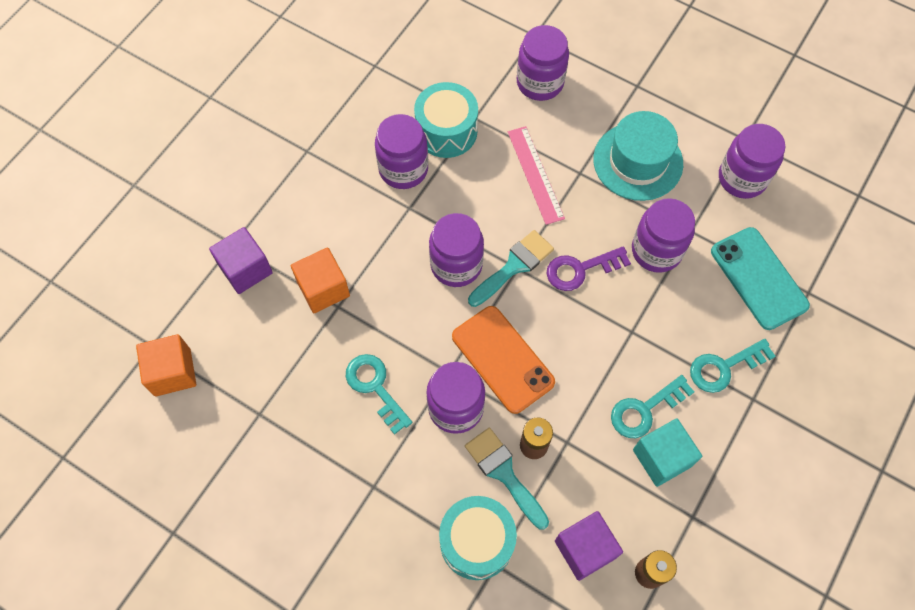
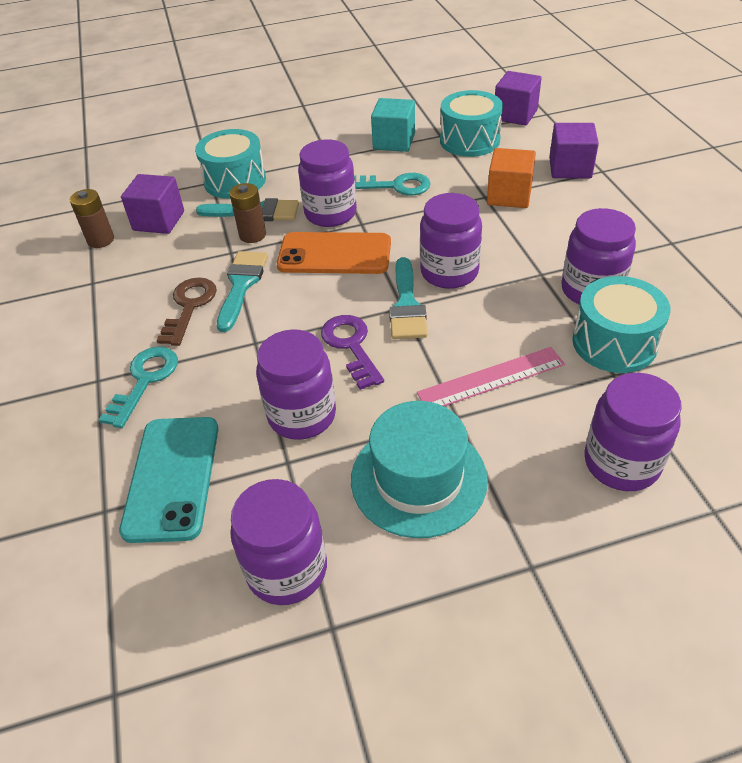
camera: 135 degrees right, 20 degrees down
(172, 372) = (515, 115): orange cube -> purple cube
(252, 380) = (469, 140): none -> turquoise drum
(535, 174) = (491, 378): pink ruler -> pink ruler turned 45 degrees counterclockwise
(580, 269) = (351, 346): purple key -> purple key turned 45 degrees counterclockwise
(592, 395) = (241, 285): none -> turquoise brush
(645, 410) = (189, 307): turquoise key -> brown key
(662, 458) = (147, 293): turquoise cube -> turquoise cube (394, 141)
(758, 278) = (172, 477): turquoise phone -> turquoise phone turned 75 degrees clockwise

